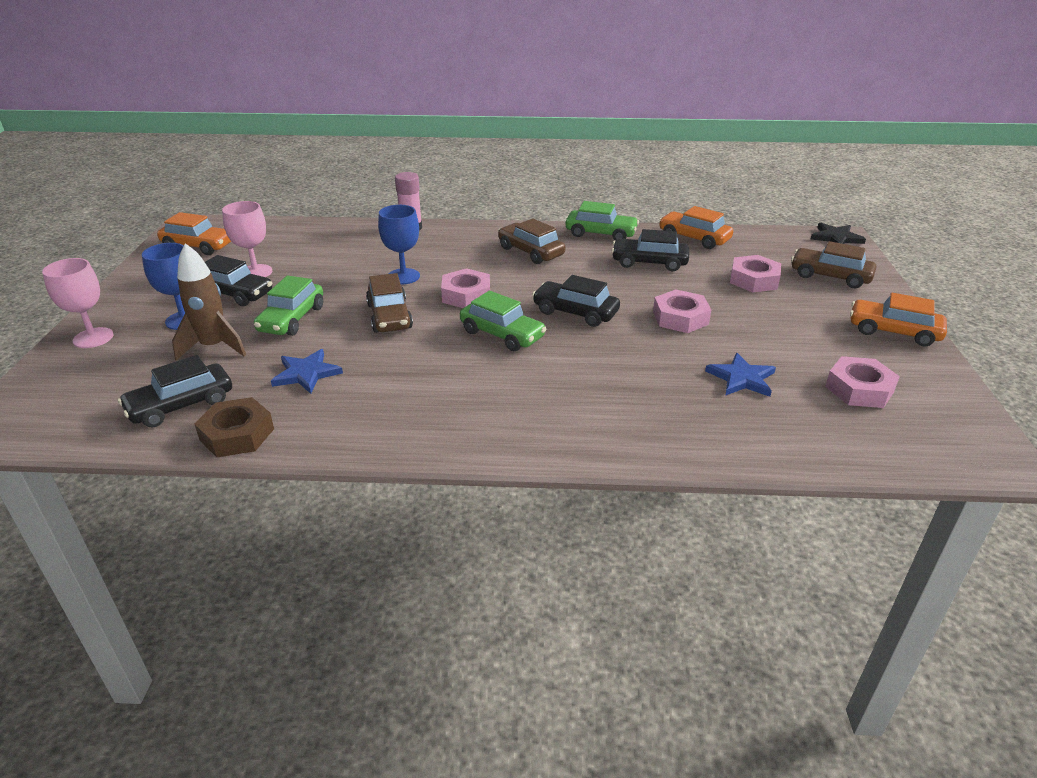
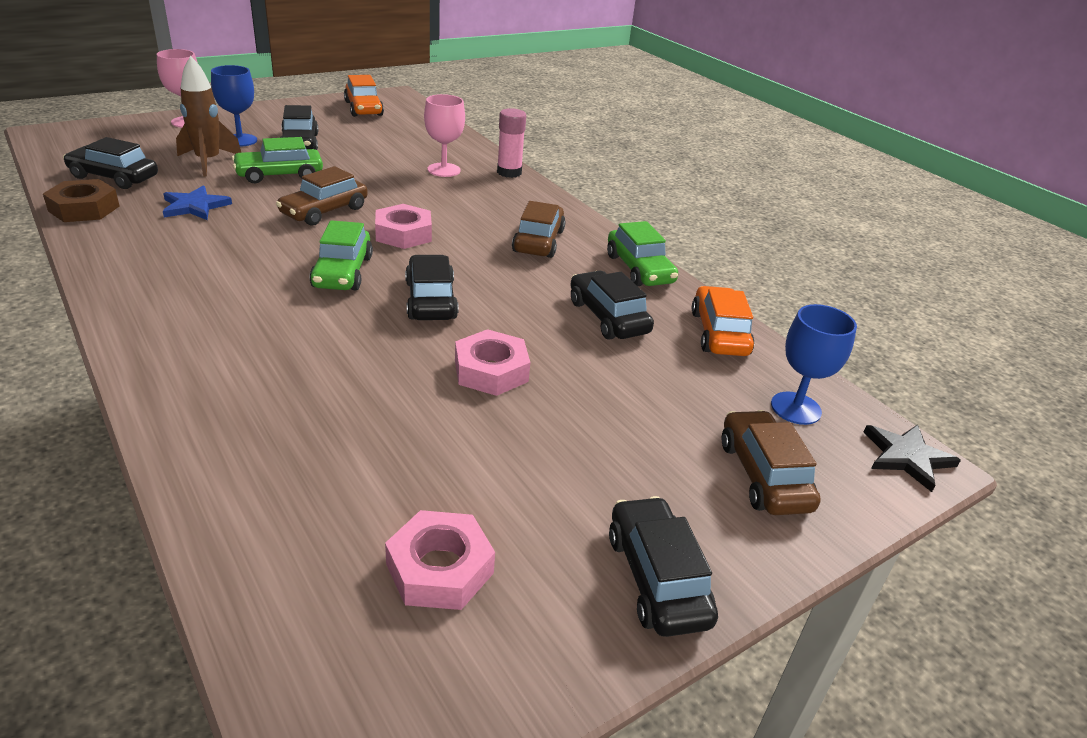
camera: 50 degrees right, 0 degrees up
(255, 272) = (344, 139): pink goblet -> pink goblet (444, 170)
(403, 276) = (407, 196): blue goblet -> blue goblet (795, 408)
(742, 378) = (382, 451): blue star -> none
(754, 280) = (661, 406): pink nut -> none
(893, 331) = (656, 578): orange car -> black car

